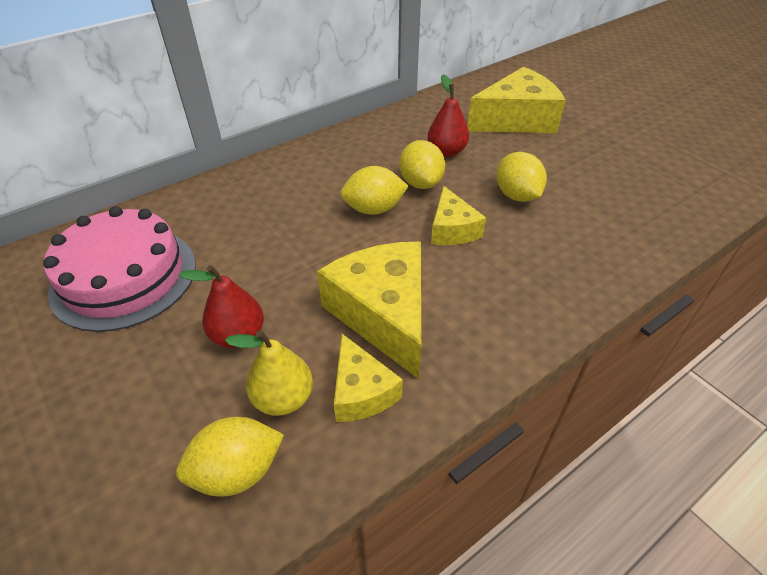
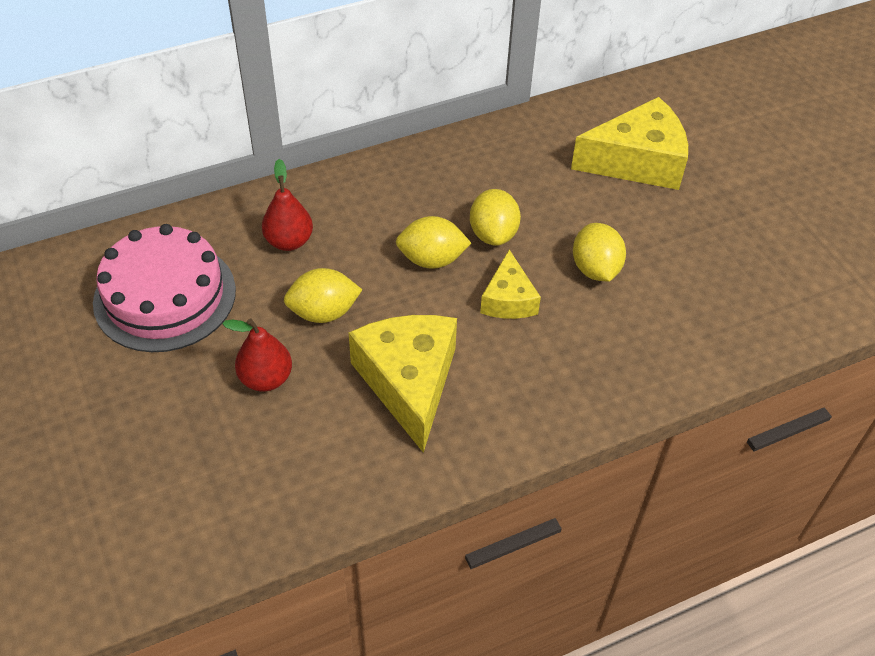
camera: 10 degrees right, 5 degrees up
(237, 471) = (246, 502): yellow lemon -> yellow lemon (323, 312)
(283, 398) = (296, 447): yellow pear -> none
(361, 391) = (367, 454): yellow cheese -> none
(446, 151) = (536, 195): red pear -> red pear (289, 241)

